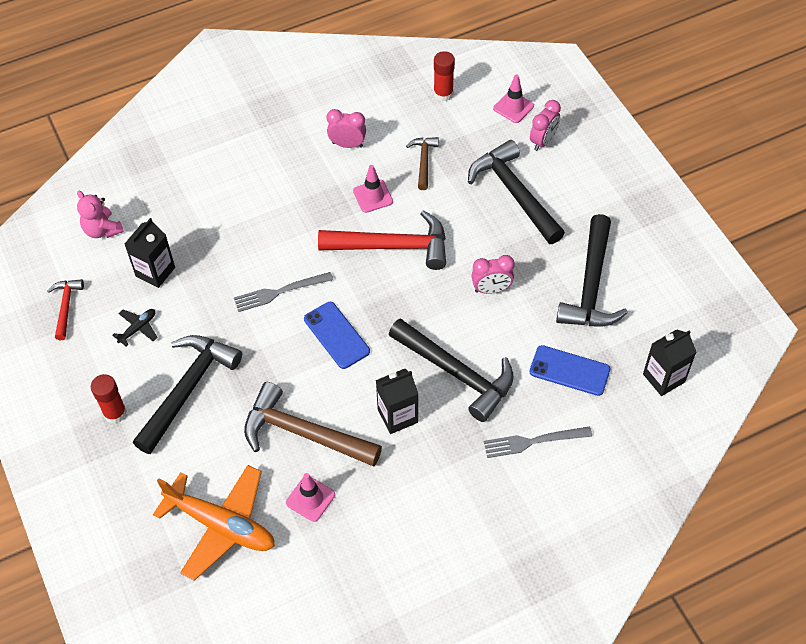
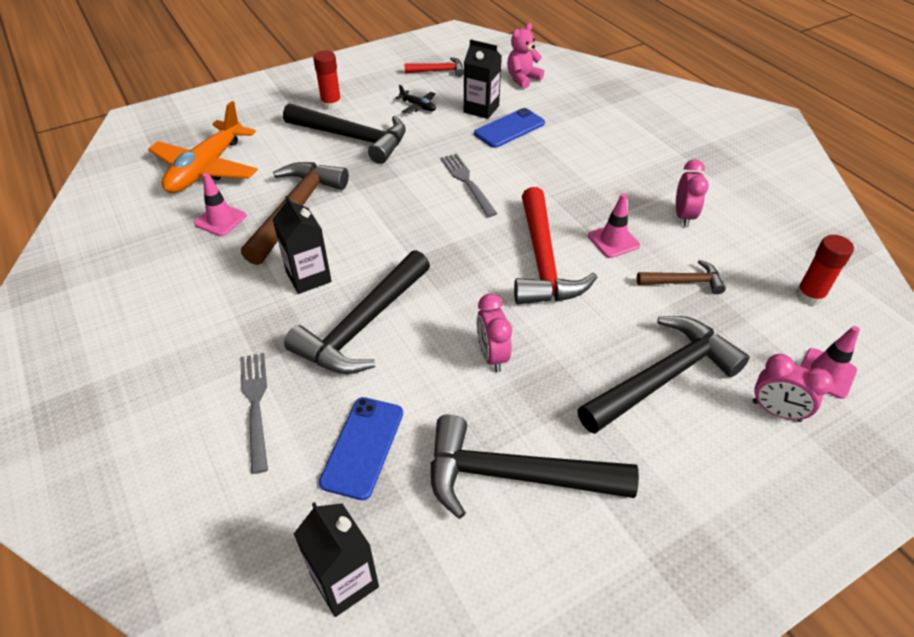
camera: 85 degrees right, 10 degrees down
(336, 335) = (415, 225): blue phone -> blue phone (509, 128)

